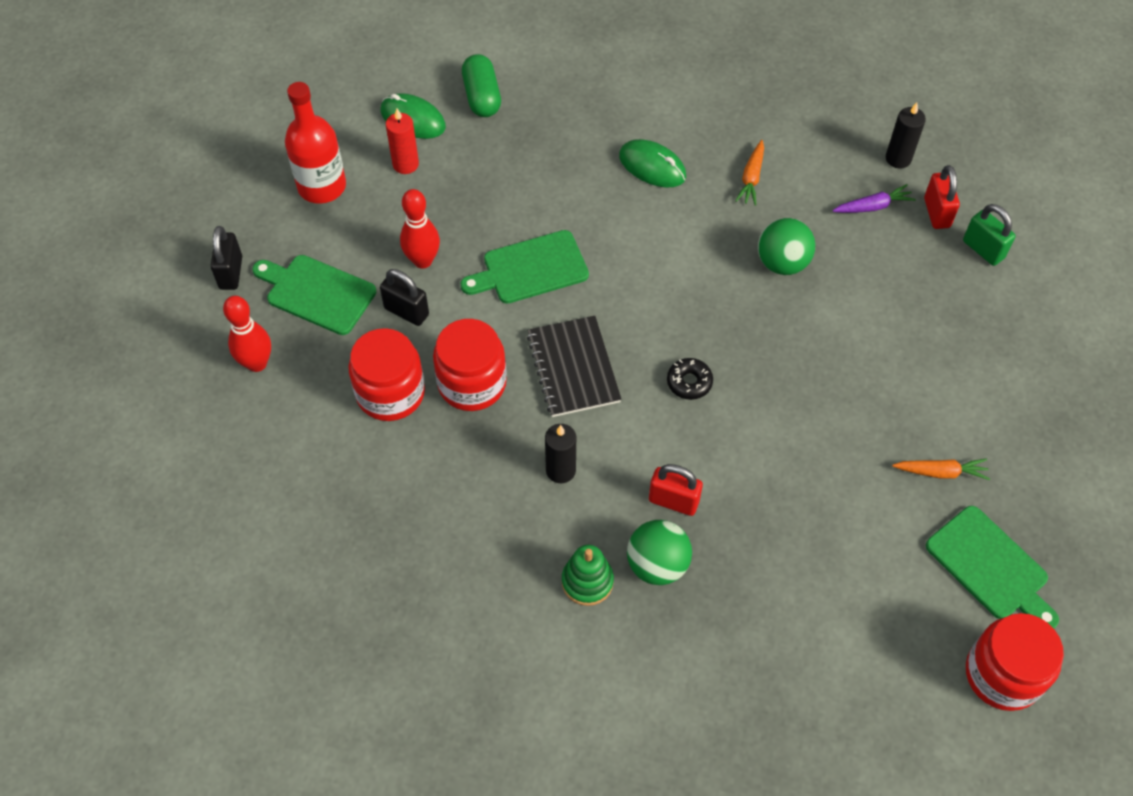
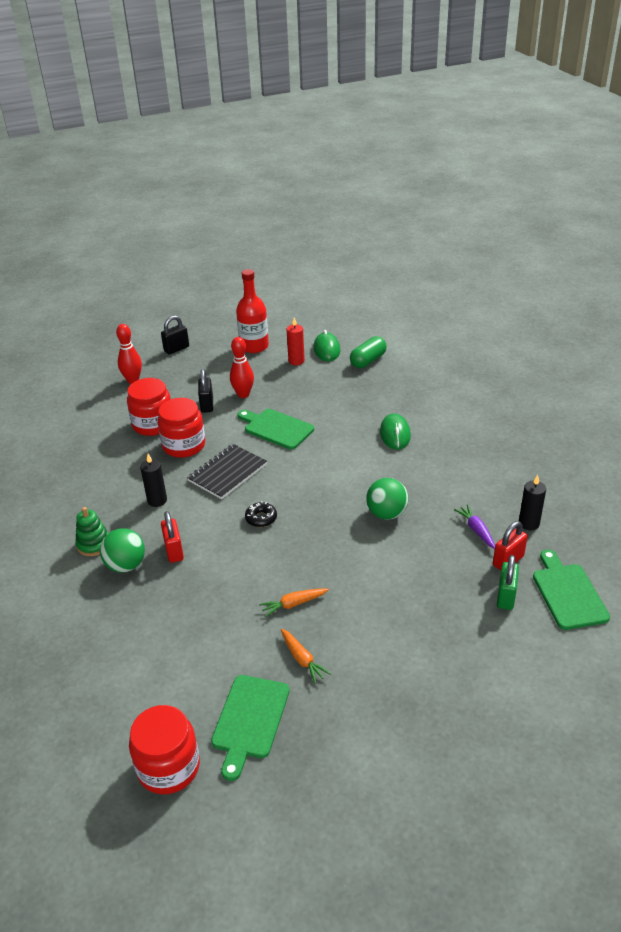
camera: 55 degrees right, 20 degrees down
(317, 293) = (190, 376): green cutting board -> green cutting board (568, 593)
(751, 178) = (434, 472): orange carrot -> orange carrot (293, 604)
(873, 206) = (476, 530): purple carrot -> purple carrot turned 150 degrees counterclockwise

